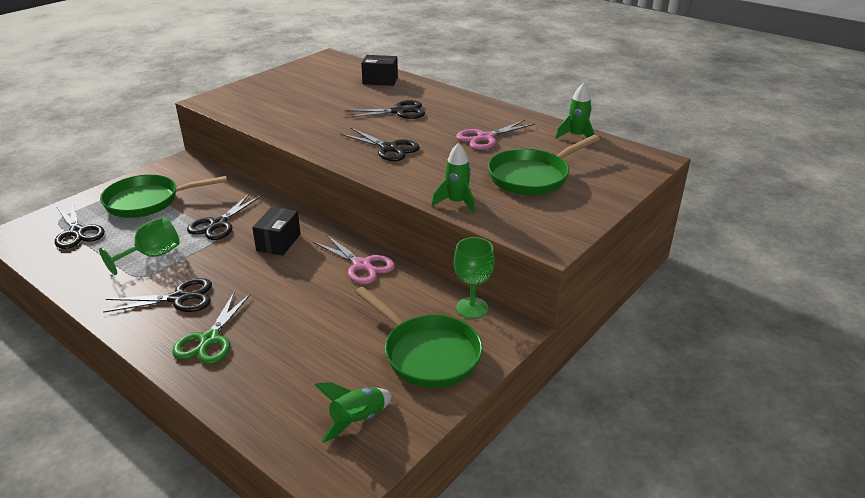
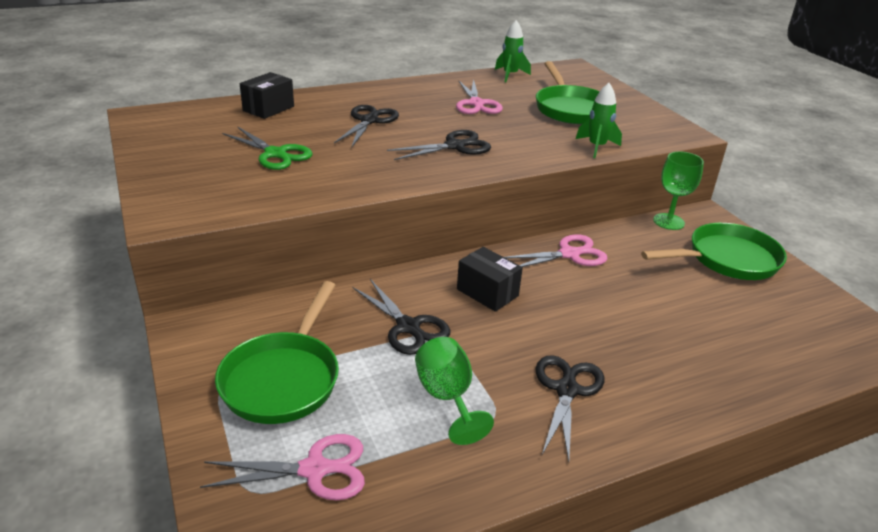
camera: 65 degrees left, 0 degrees up
(77, 232) = (314, 470): black scissors -> pink scissors
(210, 339) = (662, 380): green scissors -> green scissors (275, 154)
(357, 420) = (812, 317): green rocket -> none

